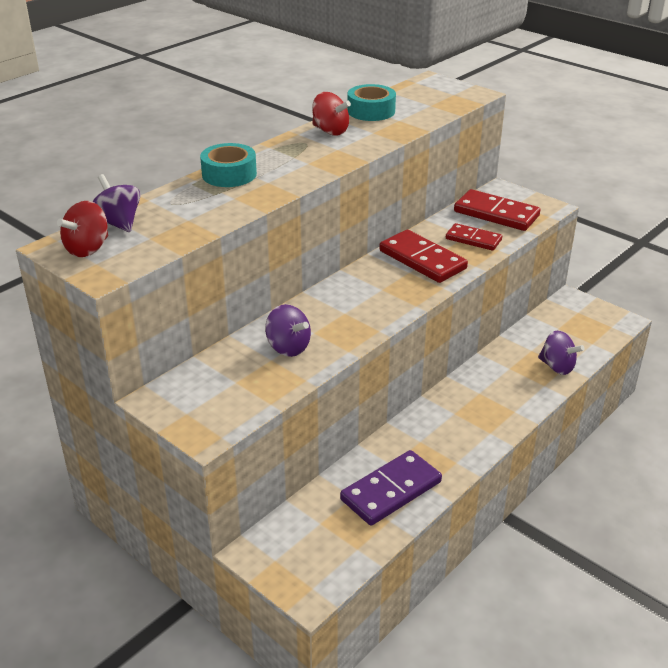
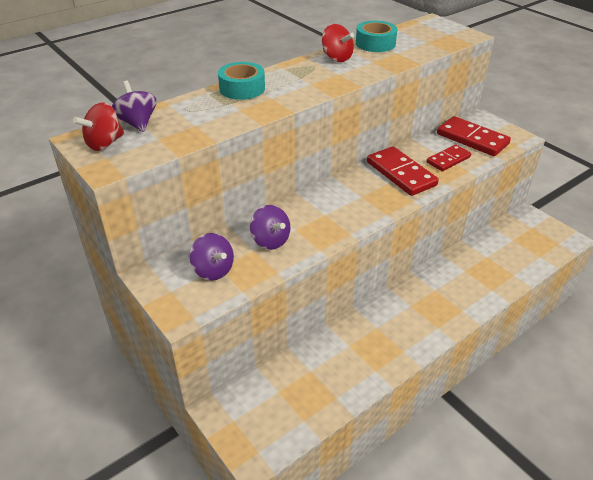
camera: 10 degrees right, 5 degrees up
(391, 490) = (343, 370): purple domino -> none
(473, 239) = (448, 160): red domino -> red domino turned 75 degrees counterclockwise
(557, 367) = (506, 274): purple spinning top -> purple spinning top (213, 270)

